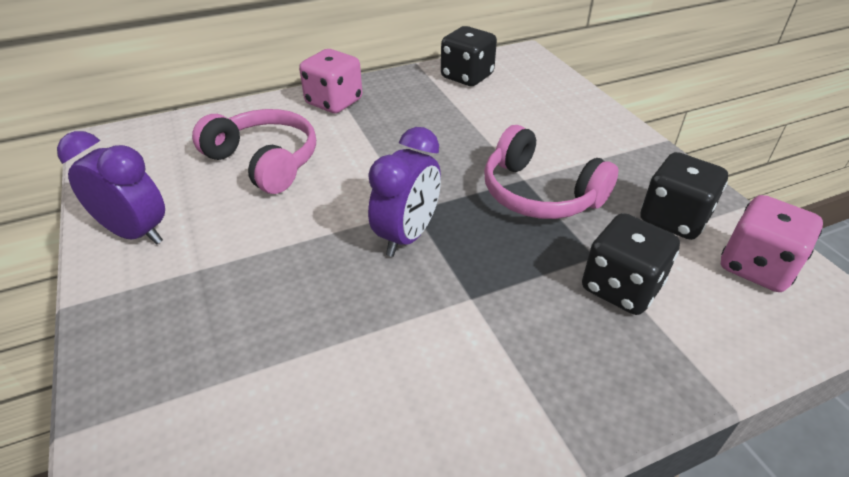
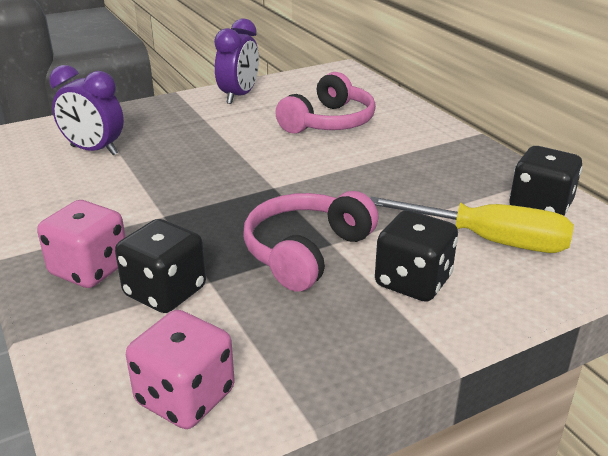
camera: 85 degrees right, 10 degrees down
(334, 102) = (437, 139): pink dice -> pink dice (89, 269)
(407, 236) = (237, 185): purple clock -> purple clock (94, 150)
(516, 104) = (488, 240): none -> yellow screwdriver
(674, 219) = (271, 343): black dice -> black dice (413, 282)

